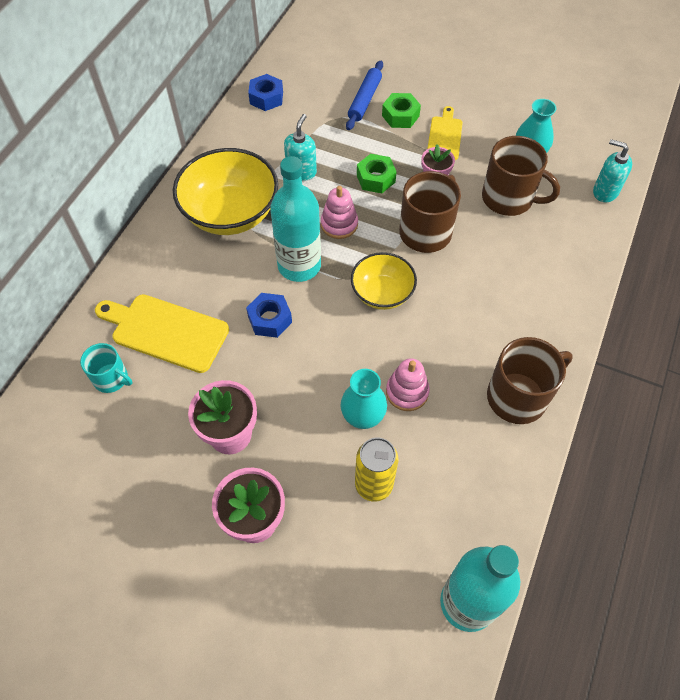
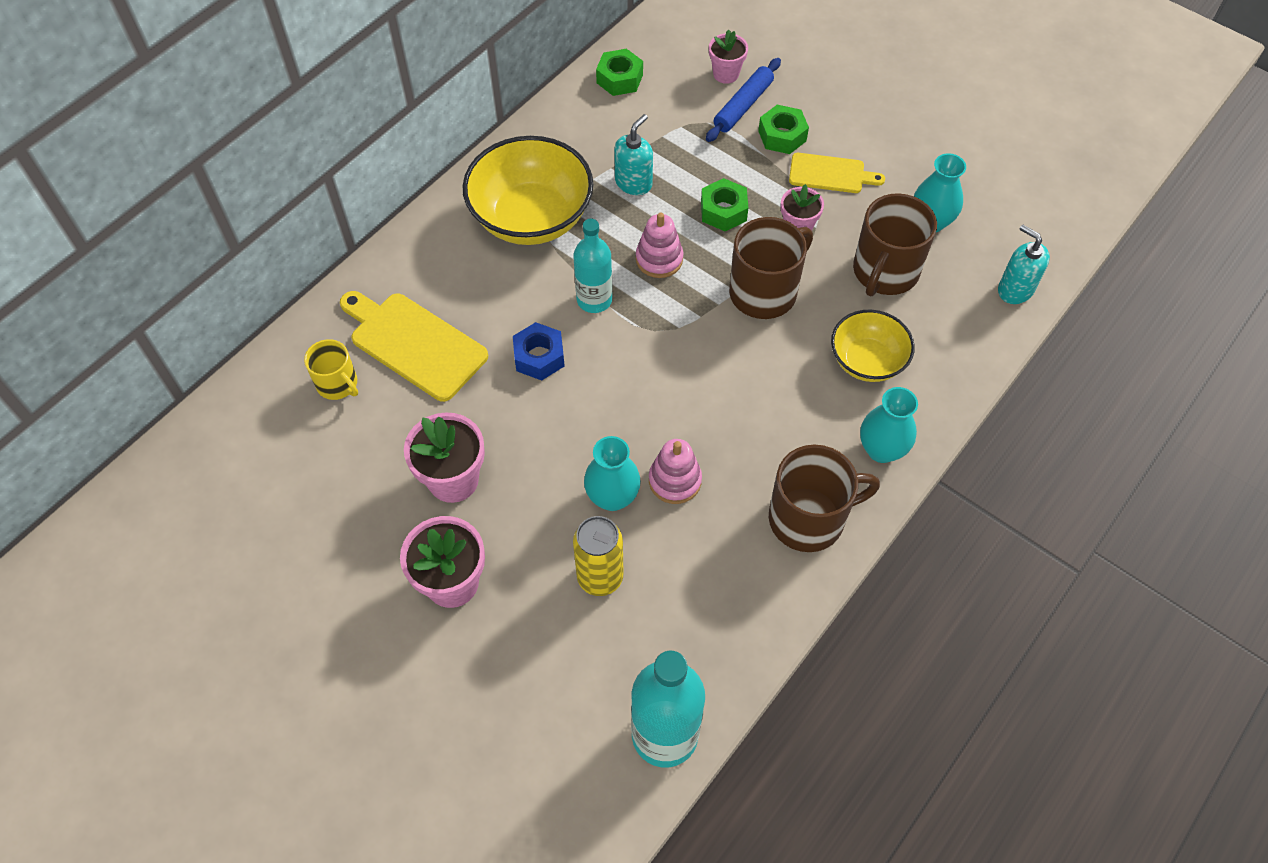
camera: 15 degrees right, 0 degrees up
(111, 378) = (338, 384): turquoise mug -> yellow mug
(266, 98) = (619, 79): blue nut -> green nut
(299, 265) = (594, 300): turquoise bottle -> turquoise bottle, size x0.66
(344, 80) = (726, 74): none -> pink flower pot
(382, 293) = (684, 356): yellow bowl -> yellow bowl (867, 361)
(445, 136) = (830, 174): yellow cutting board -> yellow cutting board turned 75 degrees clockwise
(508, 198) = (885, 272): brown mug -> brown mug turned 75 degrees clockwise
(553, 330) = (881, 449): none -> turquoise vase

